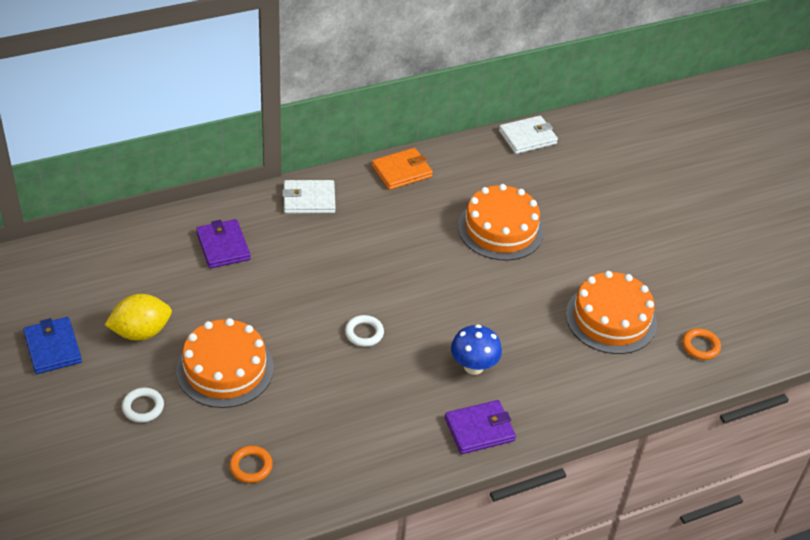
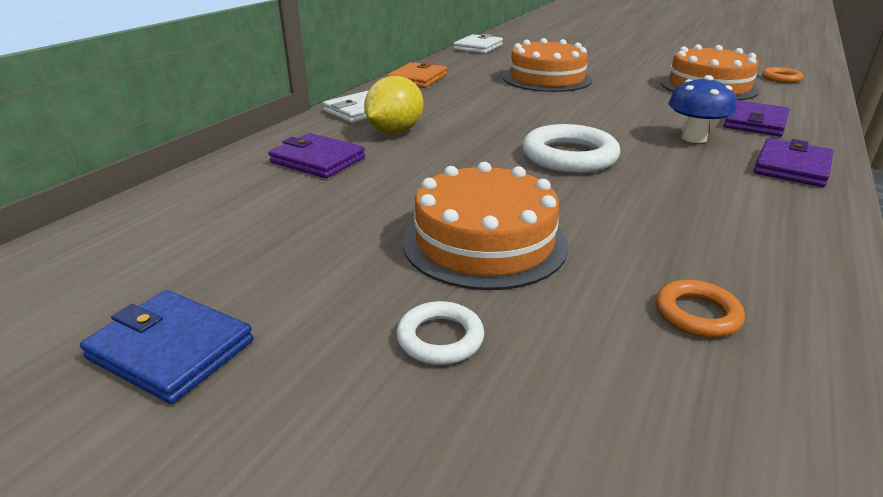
camera: 35 degrees left, 15 degrees down
(141, 332) = (312, 262): yellow lemon -> yellow lemon (395, 131)
(364, 333) = (569, 157): white ring -> white ring, size x1.84
(550, 380) = (755, 122): none -> purple wallet

